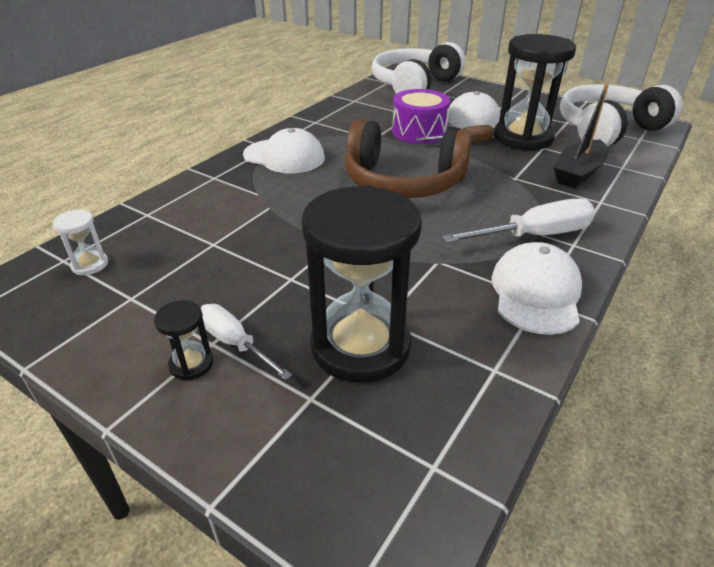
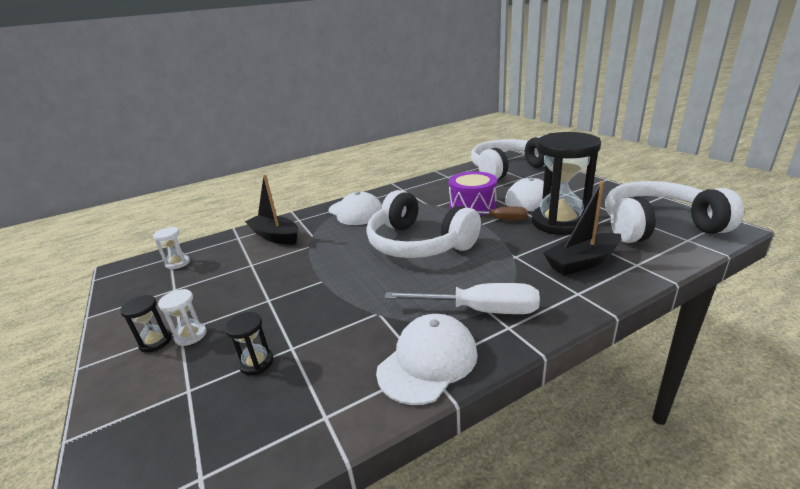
camera: 30 degrees right, 10 degrees down
(205, 203) = (275, 236): none -> black boat
(234, 343) = (191, 335): white screwdriver -> white hourglass
(360, 346) = (256, 363): black hourglass -> black hourglass, size x0.42
(403, 182) = (418, 244): brown headphones -> white headphones

